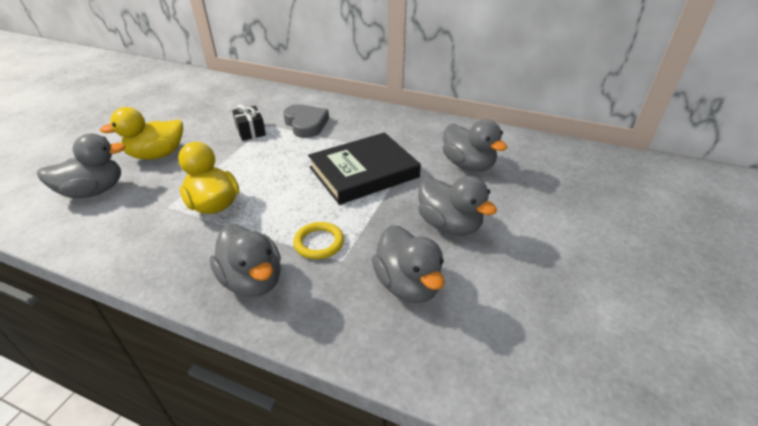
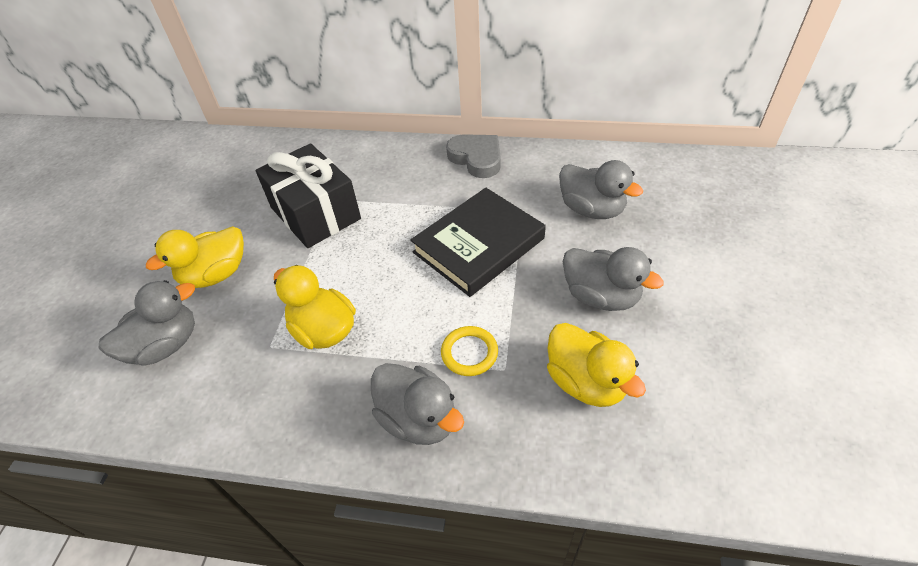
camera: 10 degrees left, 10 degrees up
(250, 131) = (315, 213): black gift -> black gift, size x2.07
(306, 124) = (379, 188): grey heart -> grey heart (476, 158)
(408, 285) = (586, 382): grey duck -> yellow duck

